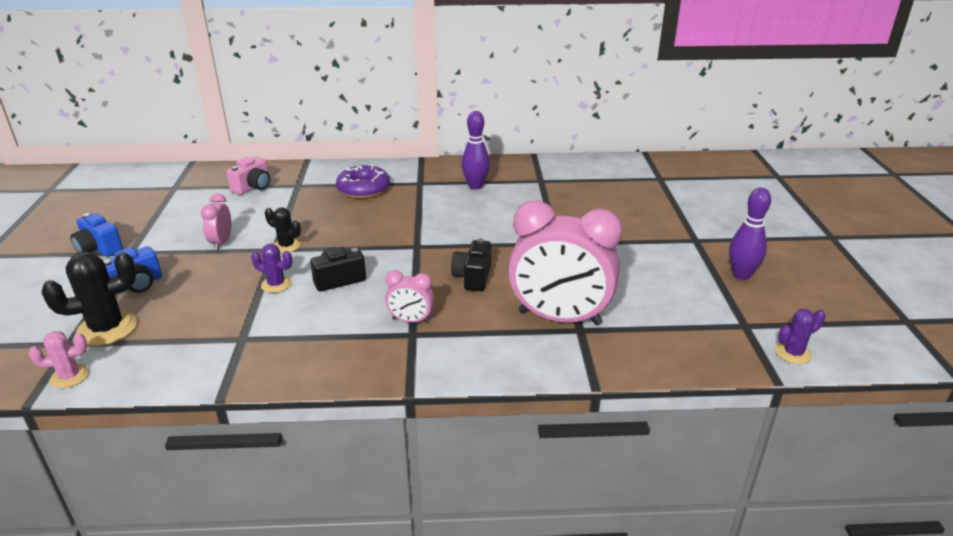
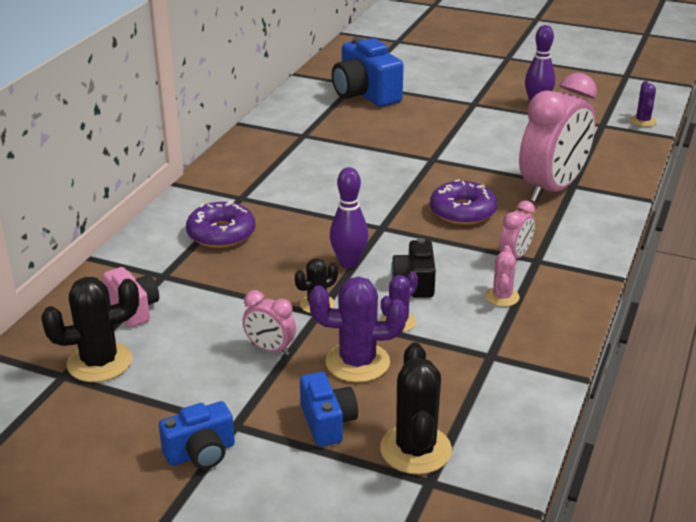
camera: 65 degrees left, 0 degrees up
(69, 376) = (500, 480): pink cactus -> pink cactus (502, 297)
(190, 193) = (99, 362): none -> black cactus
(214, 279) = (357, 362): none -> purple cactus
(472, 277) = (462, 211): black camera -> purple donut
(475, 186) = (281, 169): purple bowling pin -> purple bowling pin (349, 263)
(645, 187) = (365, 94): none -> blue camera

